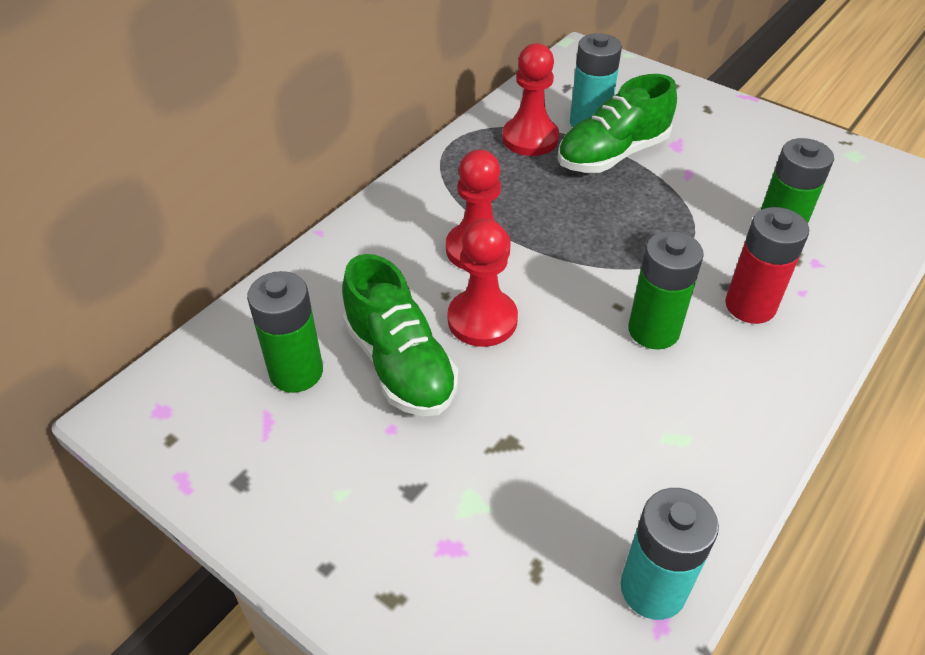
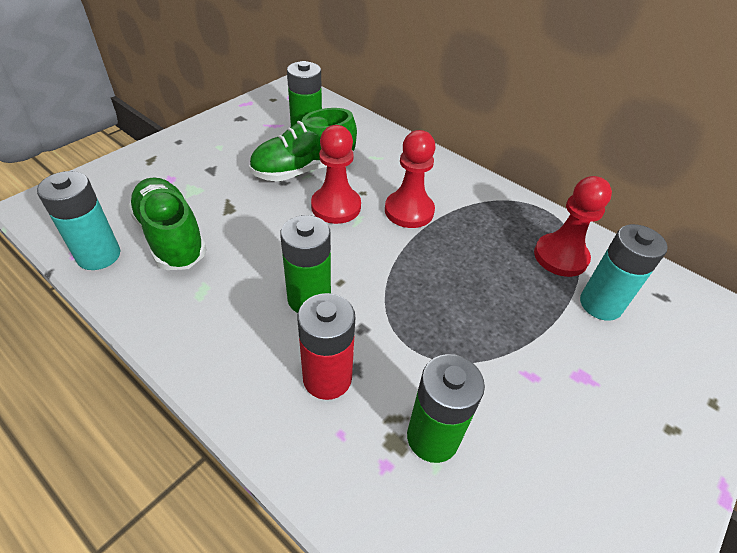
camera: 90 degrees right, 0 degrees up
(612, 154) = (550, 314): green shoe -> green shoe (171, 237)

